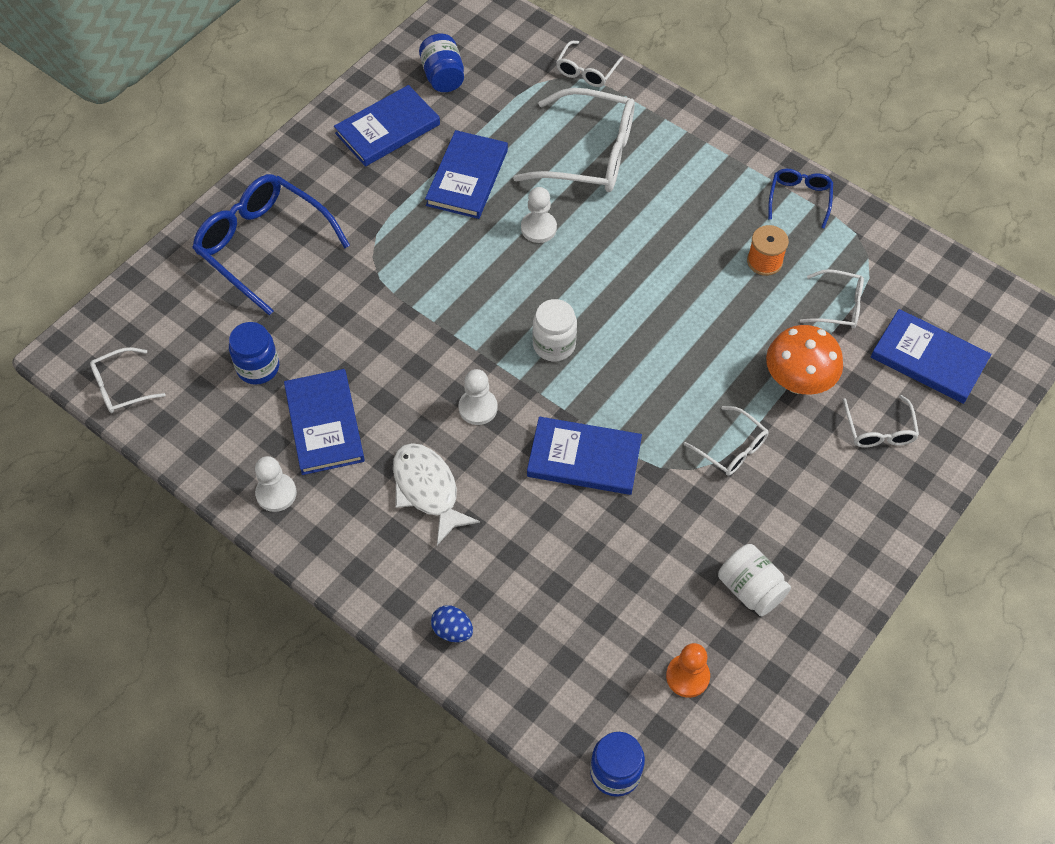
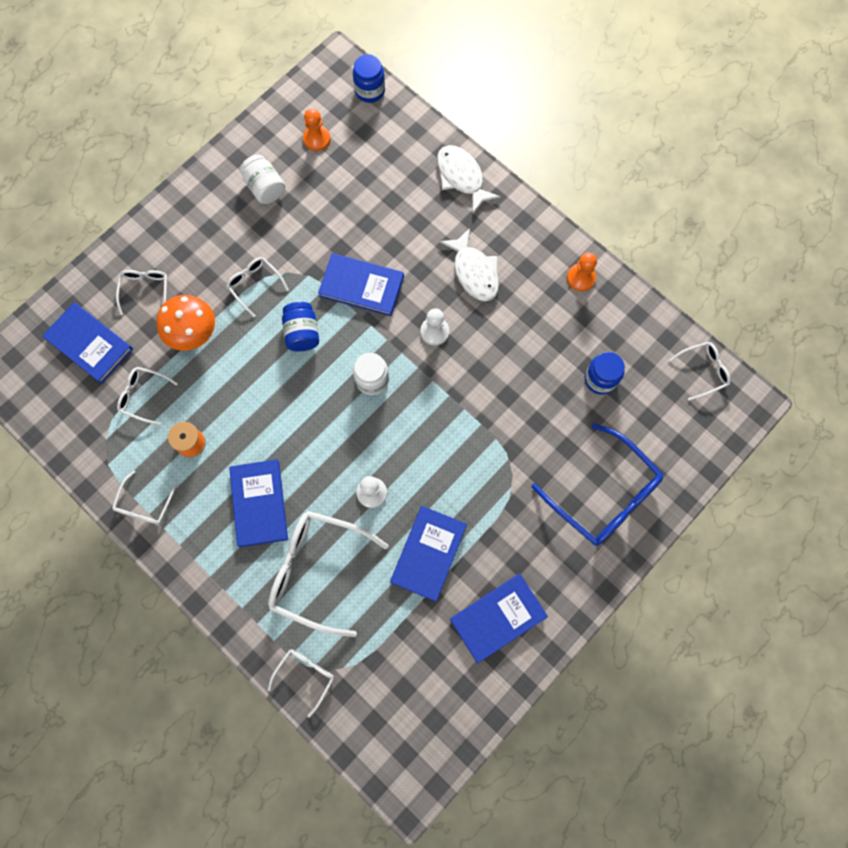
camera: 175 degrees left, 15 degrees up
(276, 493) = (580, 278): white pawn -> orange pawn
(324, 424) = (548, 328): blue book -> blue book (259, 503)
(443, 76) = (444, 681): blue jar -> blue jar (302, 333)
(452, 630) = (462, 177): blue egg -> white fish
(799, 199) = (145, 505): blue glasses -> white glasses

